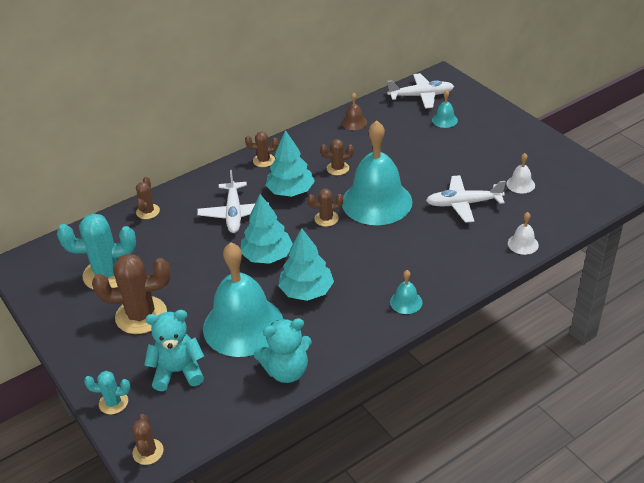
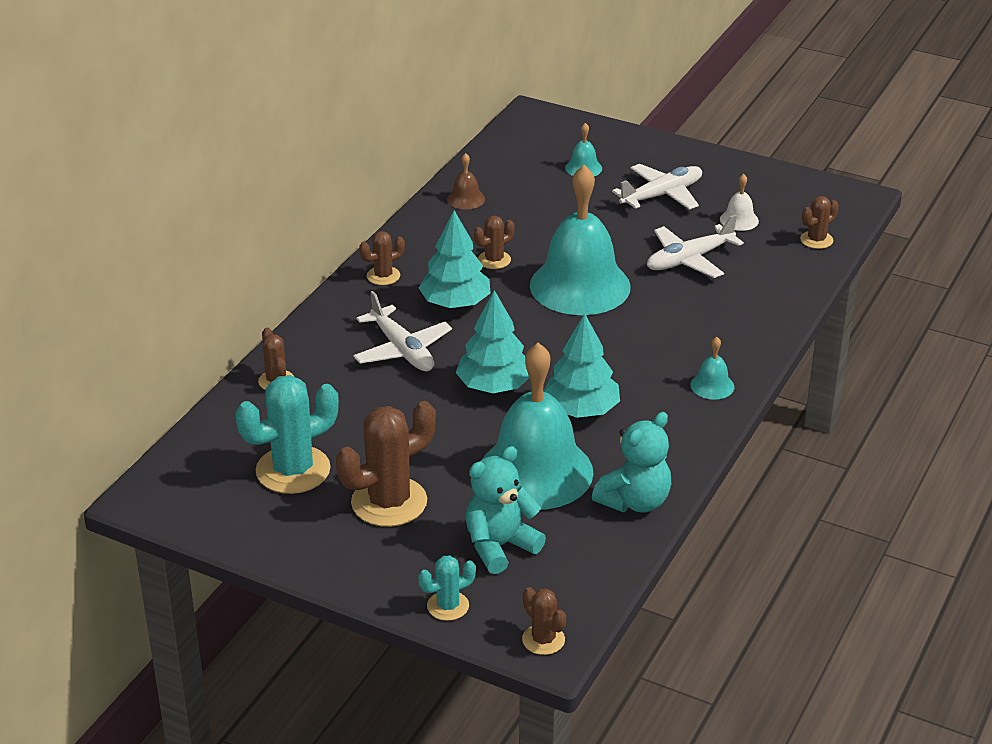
camera: 30 degrees left, 5 degrees down
(326, 219) = (532, 322): brown cactus -> brown cactus (816, 240)
(421, 96) = (528, 145): white plane -> white plane (662, 195)
(523, 244) = (795, 285): white bell -> none

